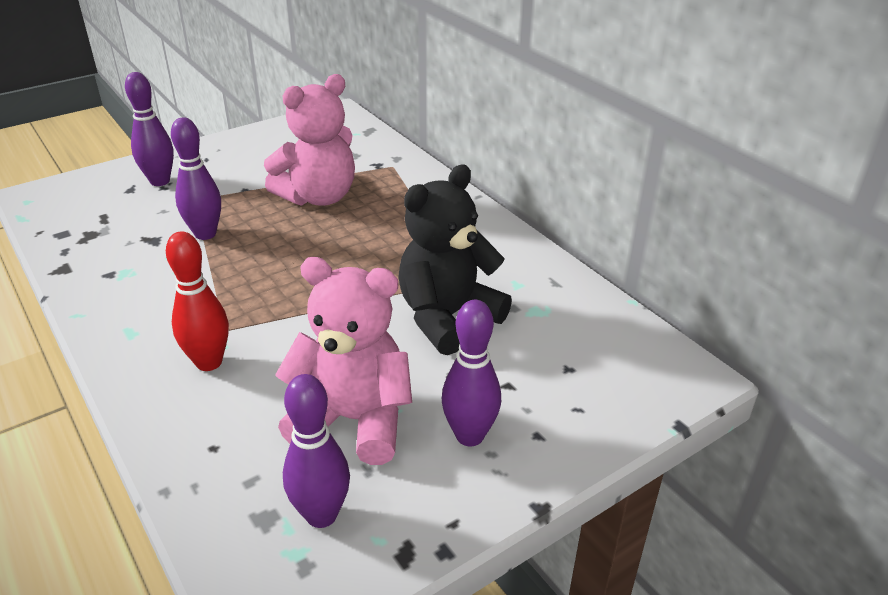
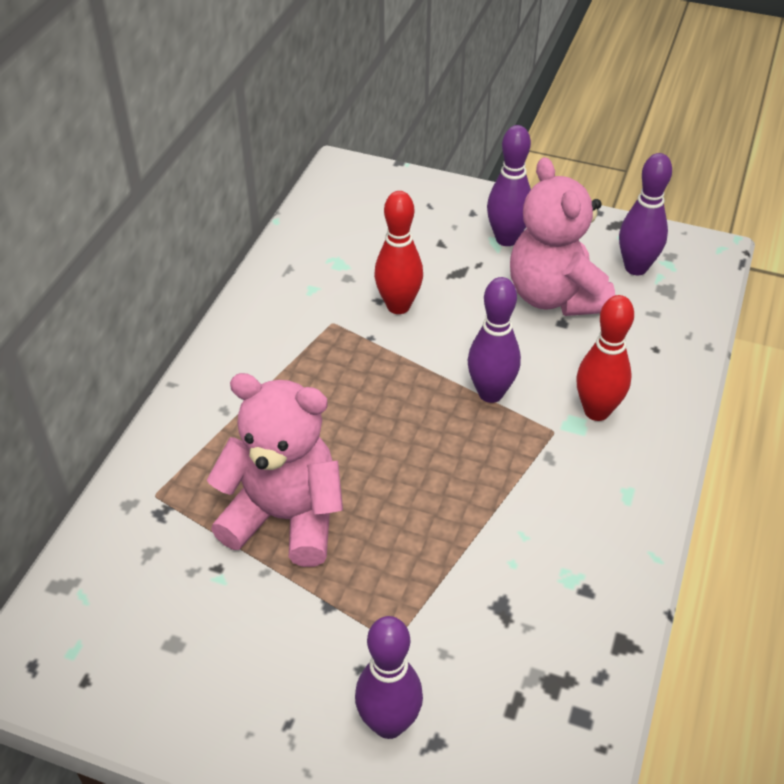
camera: 125 degrees left, 10 degrees up
(205, 234) = (447, 565): purple bowling pin -> purple bowling pin (490, 393)
(448, 318) = (398, 306): black teddy bear -> red bowling pin

